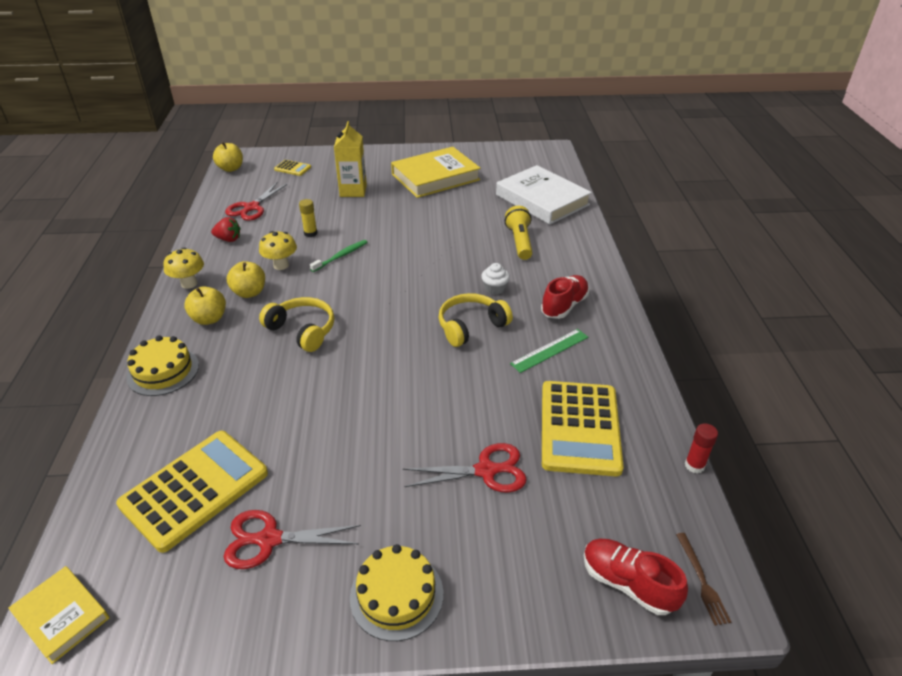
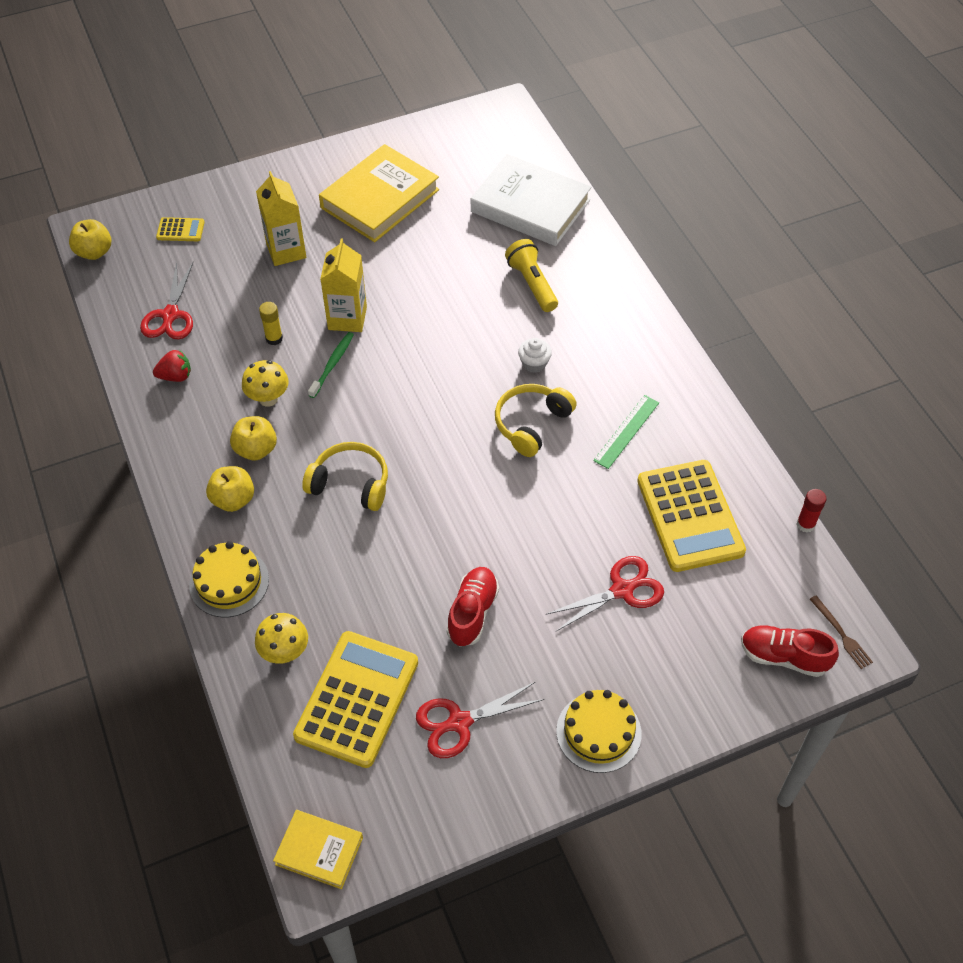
camera: 20 degrees left, 15 degrees up
(189, 283) = (174, 457): yellow mushroom -> yellow mushroom (285, 652)
(370, 233) = (347, 318): none -> yellow carton
(564, 306) = (618, 367): red shoe -> red shoe (472, 613)

